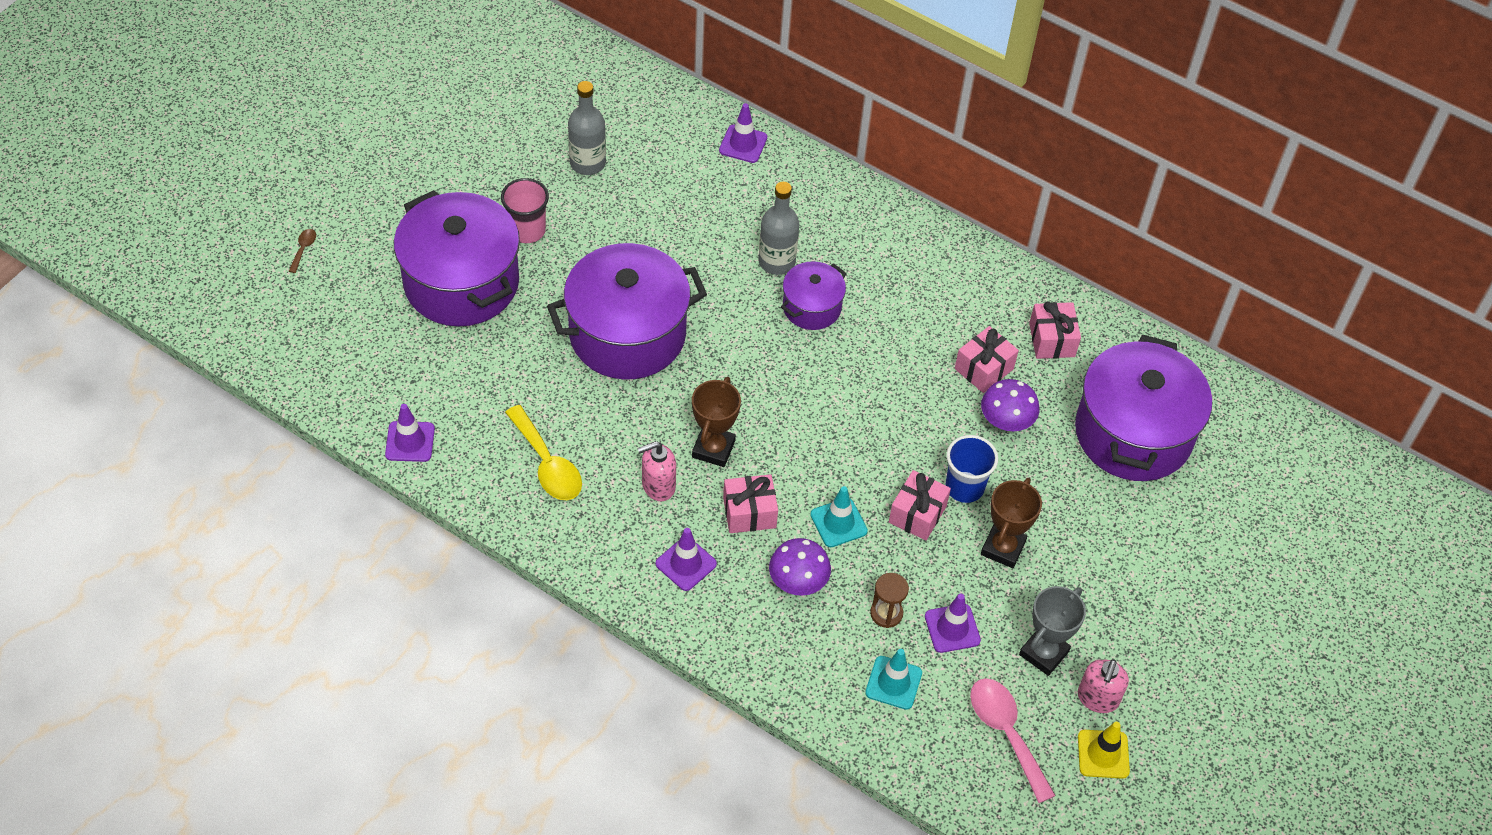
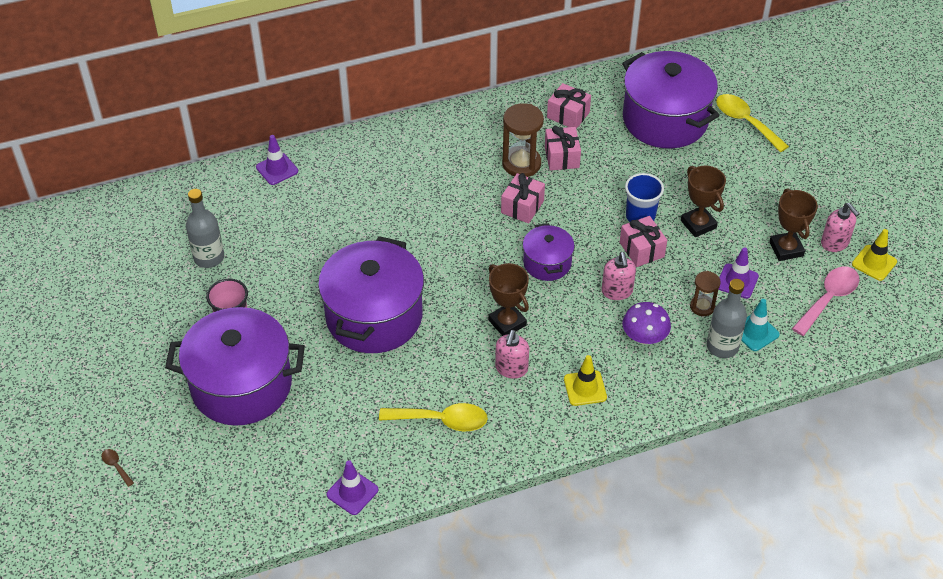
camera: 50 degrees left, 5 degrees down
(686, 564) = (585, 388): purple traffic cone -> yellow traffic cone
(749, 512) = (572, 332): pink gift -> pink gift (522, 207)
(776, 262) = (388, 207): grey bottle -> grey bottle (722, 346)
(811, 307) = (441, 210): purple pot -> purple pot (547, 263)
(838, 523) = (617, 291): turquoise traffic cone -> pink soap dispenser
(940, 339) = (521, 164): none -> brown hourglass
(1006, 421) = (608, 169): purple mushroom -> none
(1006, 733) = (828, 299): pink spoon -> pink spoon turned 120 degrees clockwise
(1043, 653) = (786, 249): grey trophy -> brown trophy
(1206, 513) = (745, 122): none -> yellow spoon

